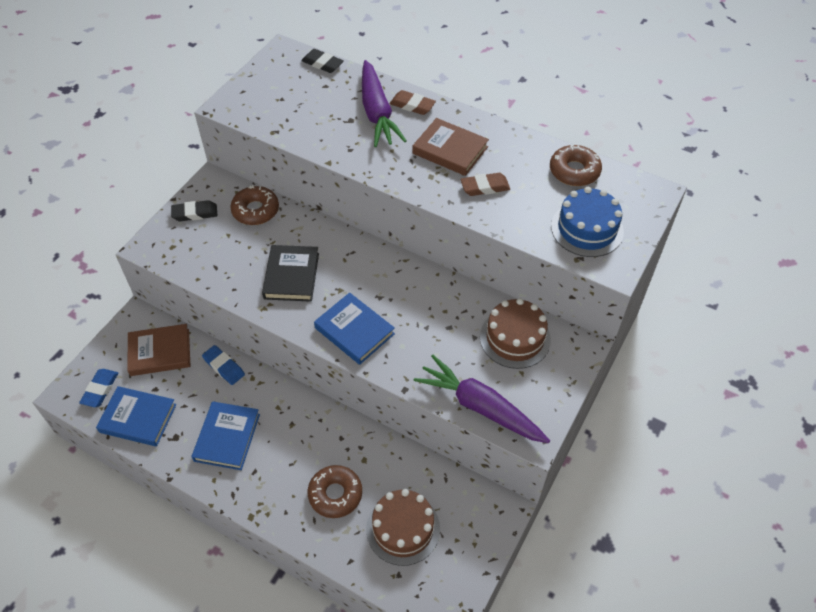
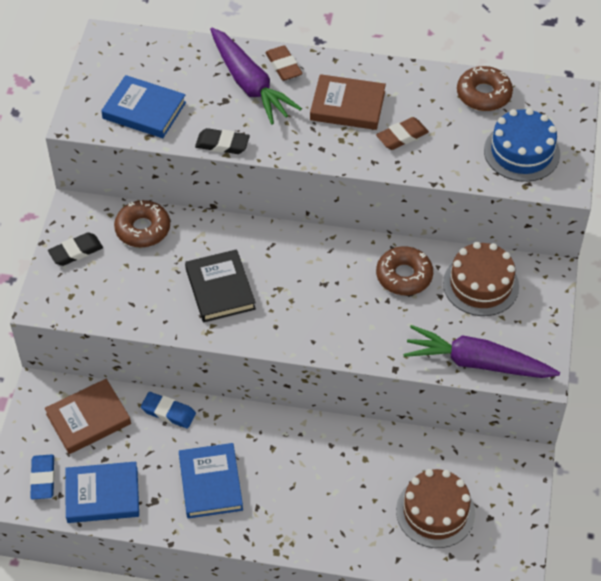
camera: 20 degrees left, 0 degrees up
(322, 64) = (160, 43): black eraser -> black eraser (222, 144)
(335, 494) = (352, 502): brown donut -> brown donut (404, 276)
(354, 331) = (316, 326): blue book -> blue book (144, 110)
(412, 105) = (283, 66): brown eraser -> brown eraser turned 60 degrees clockwise

